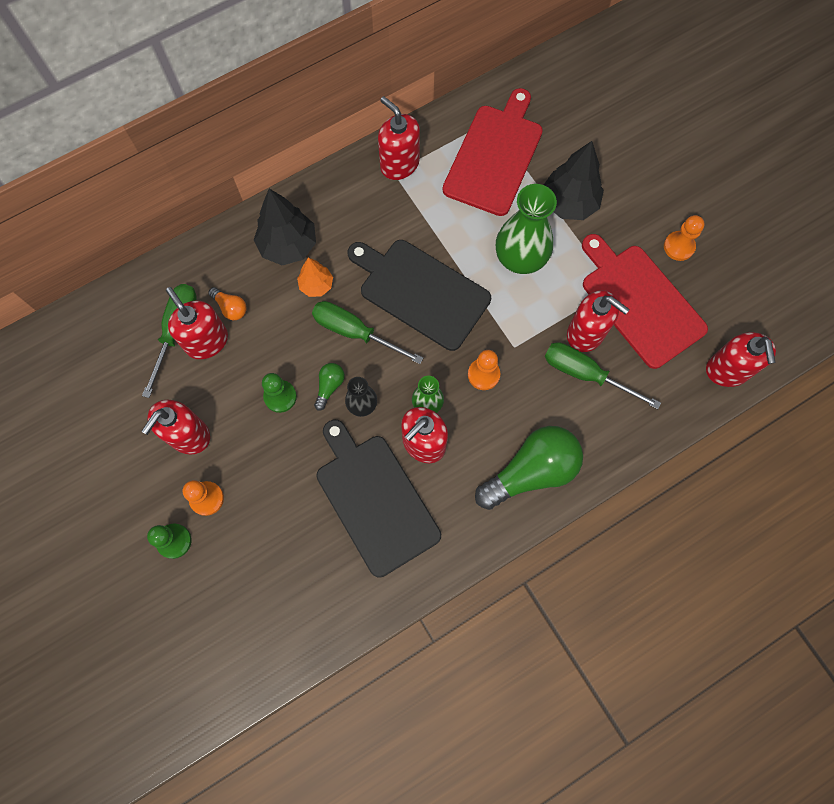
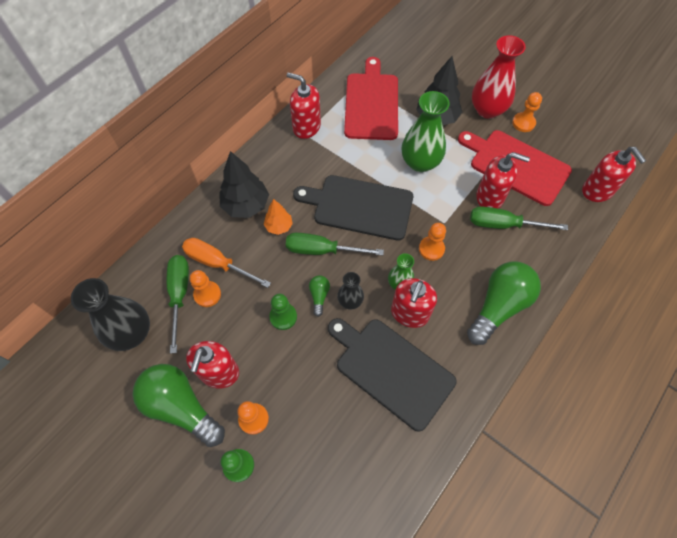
camera: 20 degrees left, 10 degrees down
(111, 357) = (131, 333): none -> black vase
(136, 458) = (181, 407): none -> green light bulb
(206, 341) = (207, 294): red soap dispenser -> orange pawn
(230, 307) = (218, 263): orange light bulb -> orange screwdriver
(640, 213) = (487, 110): none -> red vase

